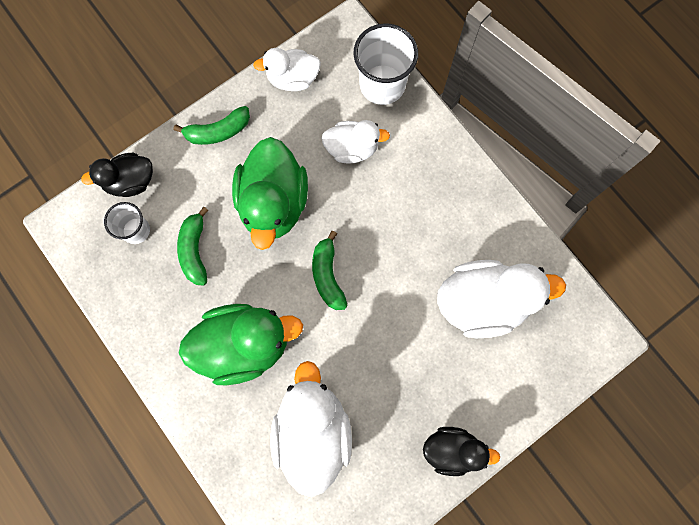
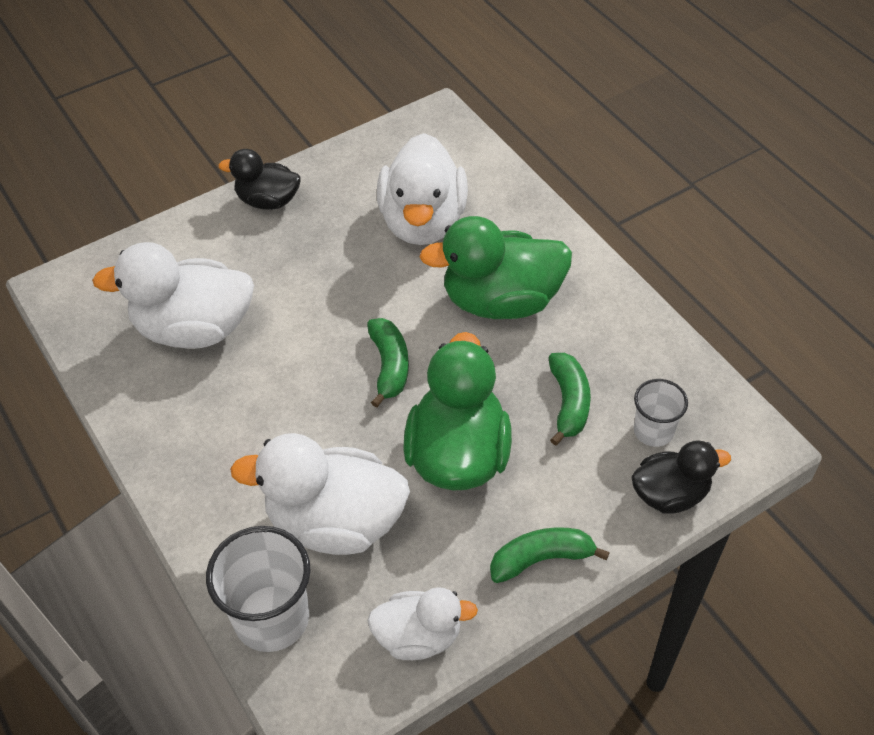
camera: 175 degrees left, 25 degrees down
(352, 148) = (335, 522): white duck -> white duck, size x1.69

